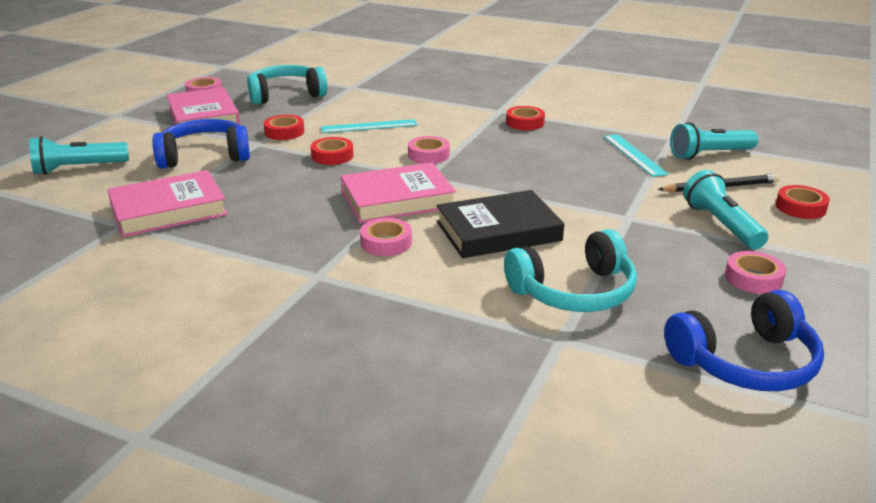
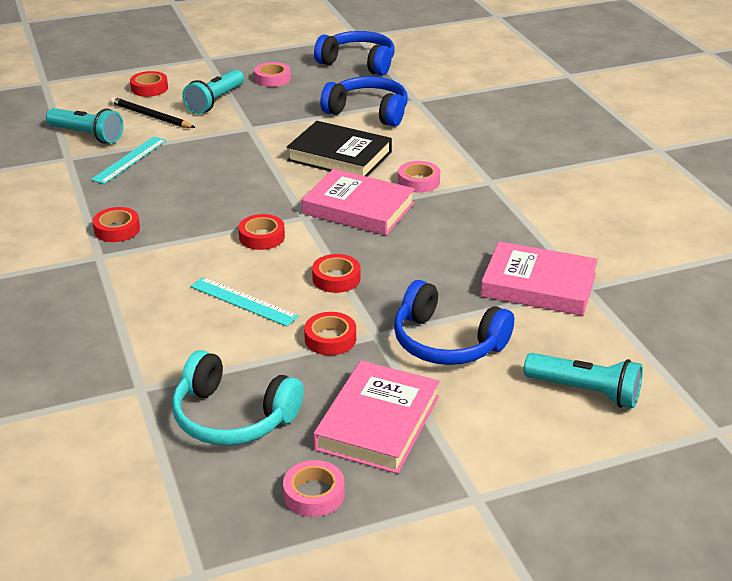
camera: 135 degrees left, 5 degrees up
(428, 155) = (262, 237): pink tape -> red tape
(574, 292) = (368, 112): turquoise headphones -> blue headphones

